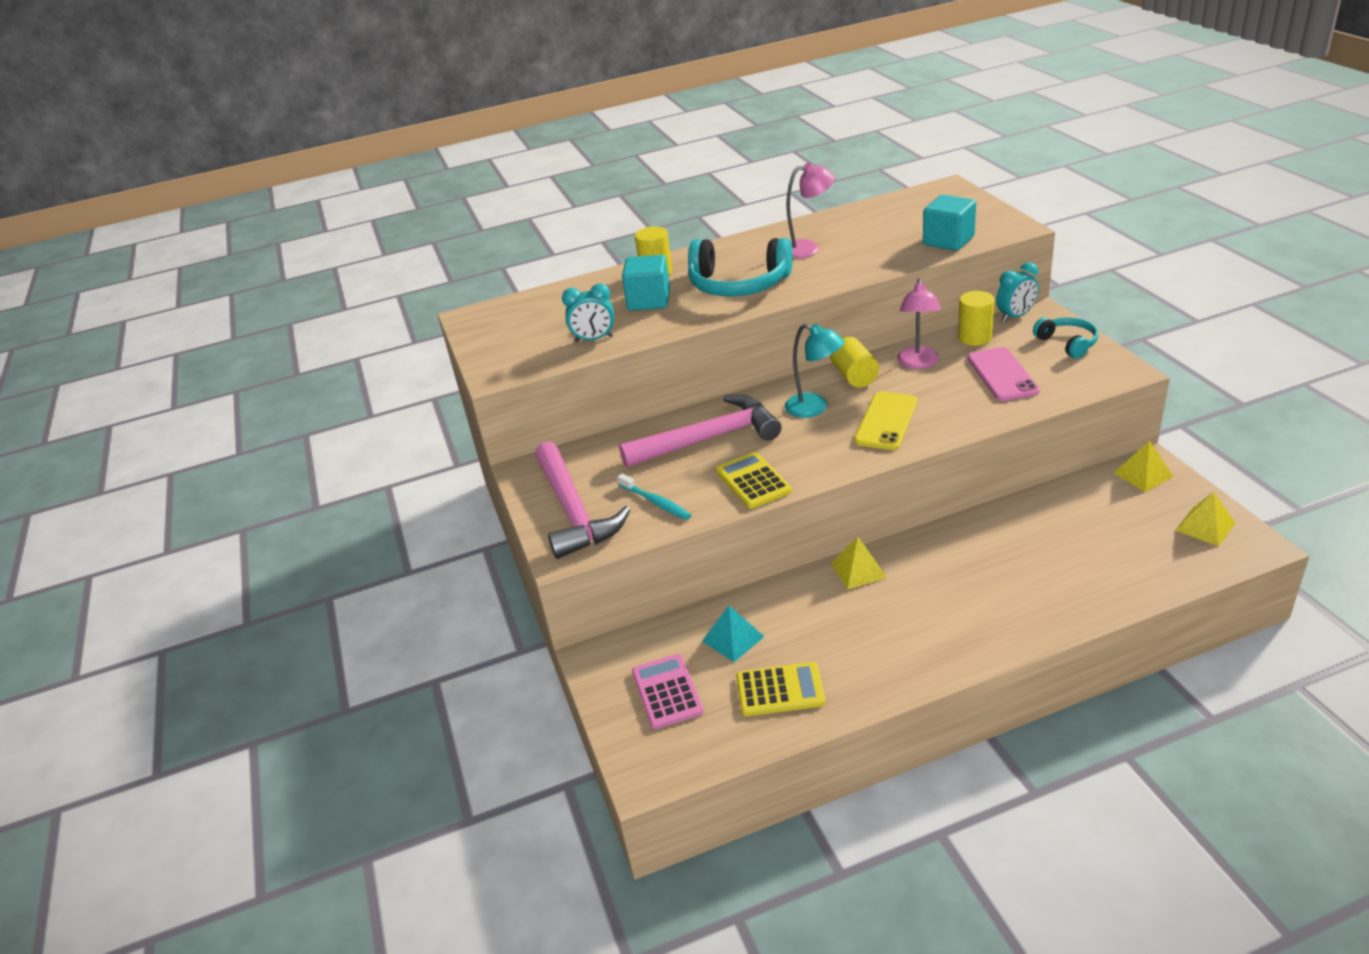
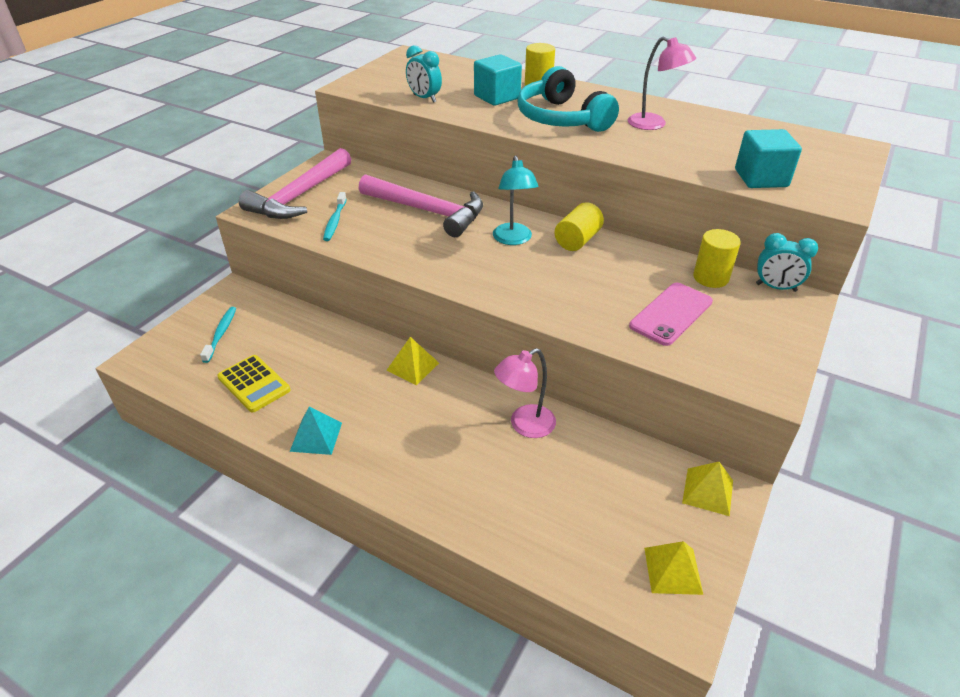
camera: 45 degrees right, 5 degrees up
(667, 692) = (221, 334): pink calculator -> turquoise toothbrush
(733, 639) = (292, 339): turquoise pyramid -> turquoise pyramid (316, 436)
(753, 481) = (394, 249): yellow calculator -> none
(886, 421) = (532, 279): yellow phone -> none
(918, 363) = (633, 263): pink lamp -> pink lamp (524, 425)
(1067, 343) = (771, 334): turquoise headphones -> none

